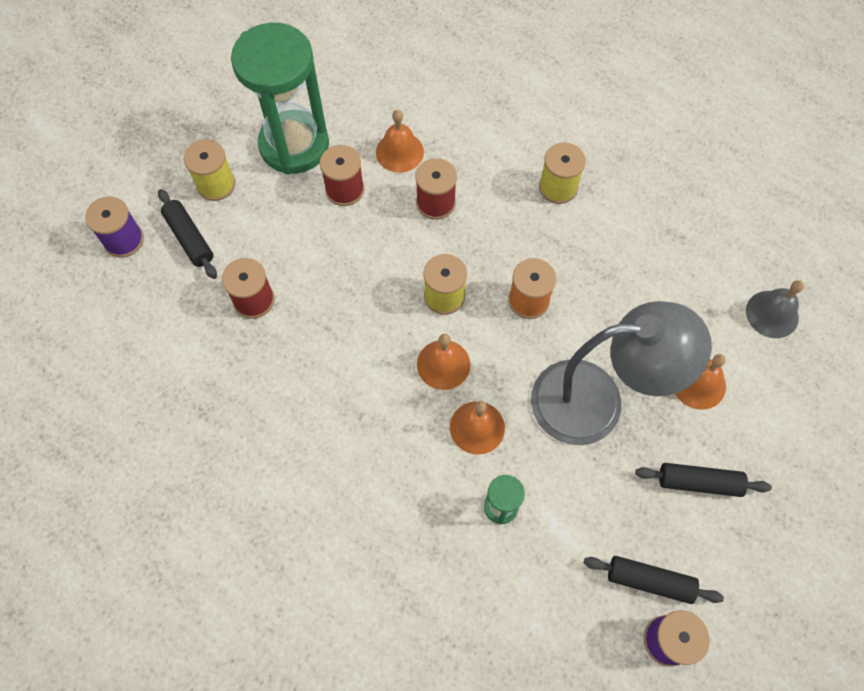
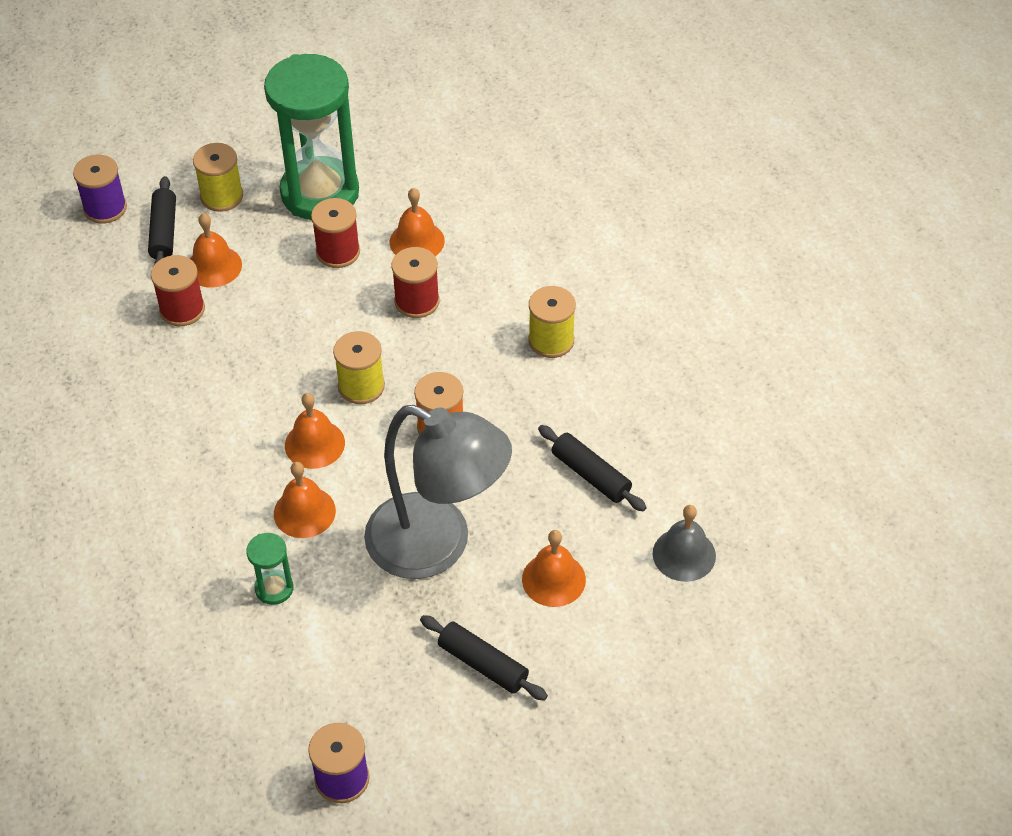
camera: 30 degrees right, 15 degrees down
(253, 249) = (214, 266): none -> orange bell
(649, 581) = (365, 721): black rolling pin -> black rolling pin (591, 475)

